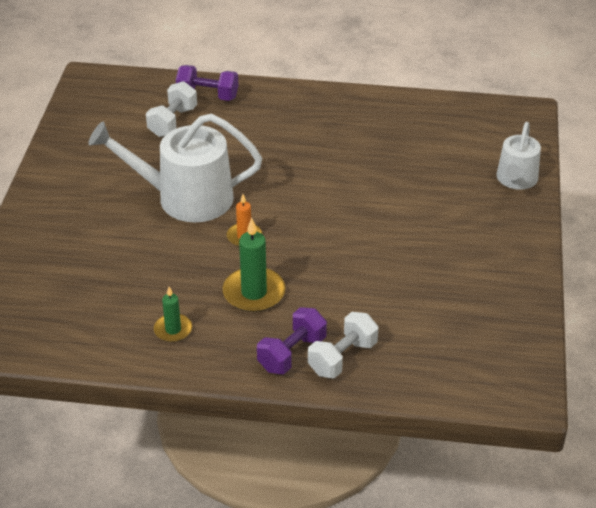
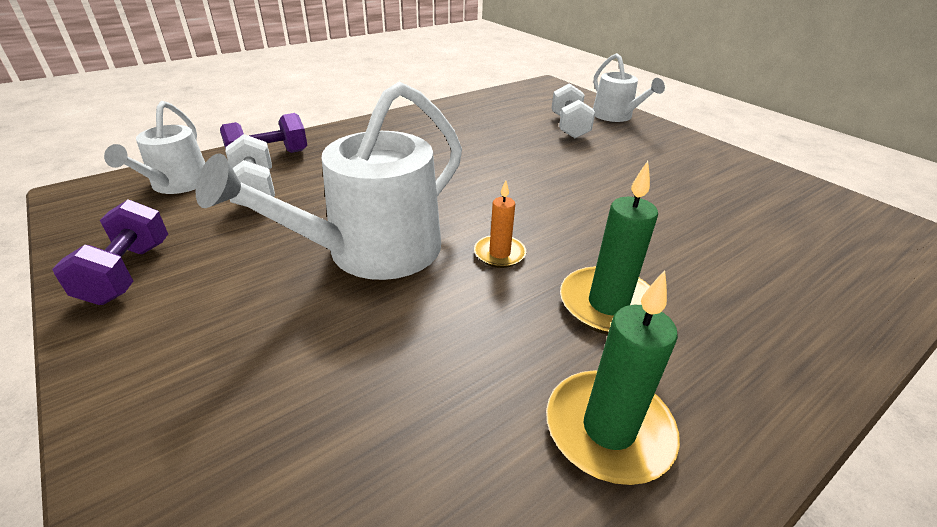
camera: 45 degrees left, 5 degrees down
(139, 95) = (177, 184): none -> white watering can
(173, 330) = (608, 429): green candle -> green candle, size x1.67
(292, 354) = (764, 345): purple dumbbell -> purple dumbbell (128, 272)
(342, 358) = (801, 312): white dumbbell -> white dumbbell (569, 127)

